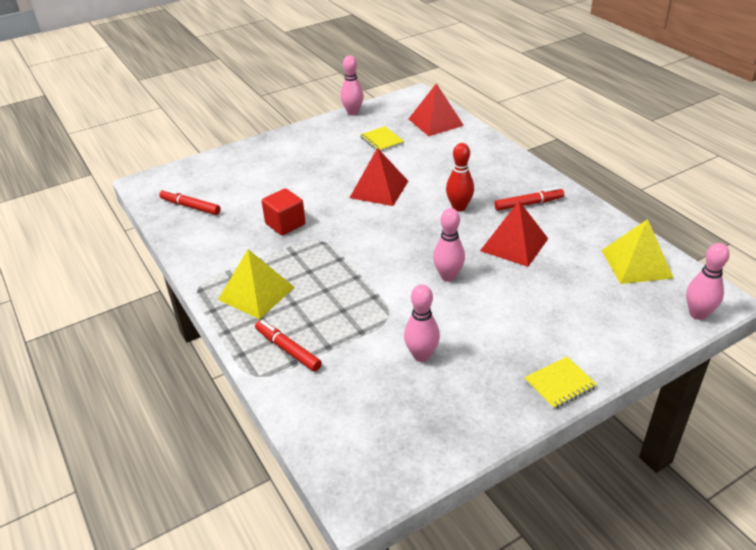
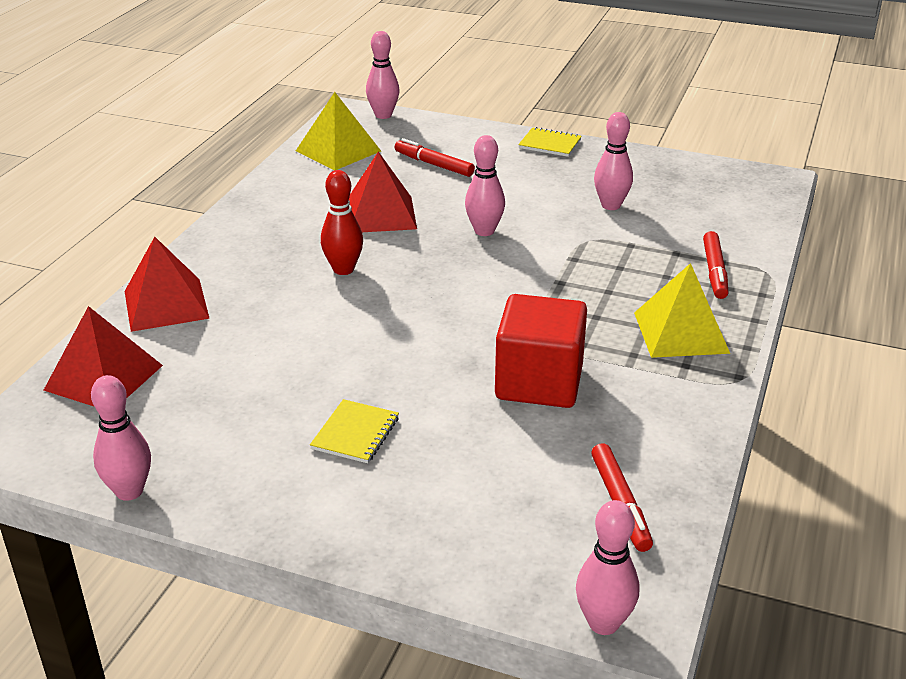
camera: 130 degrees left, 5 degrees down
(155, 176) = (603, 623): none -> pink bowling pin
(285, 224) = (539, 382): red cube -> red cube, size x1.51
(379, 189) = (366, 344): red pyramid -> red pyramid (166, 304)
(381, 140) = (217, 405): yellow notebook -> yellow notebook (355, 433)
(528, 204) = (286, 229): red marker -> red marker (434, 164)

